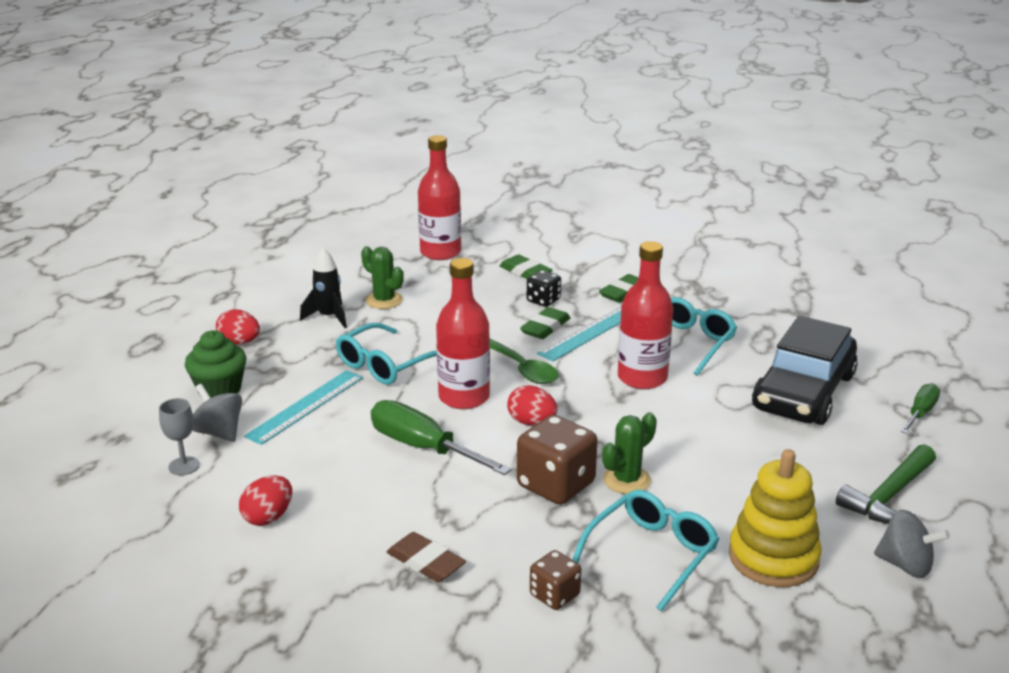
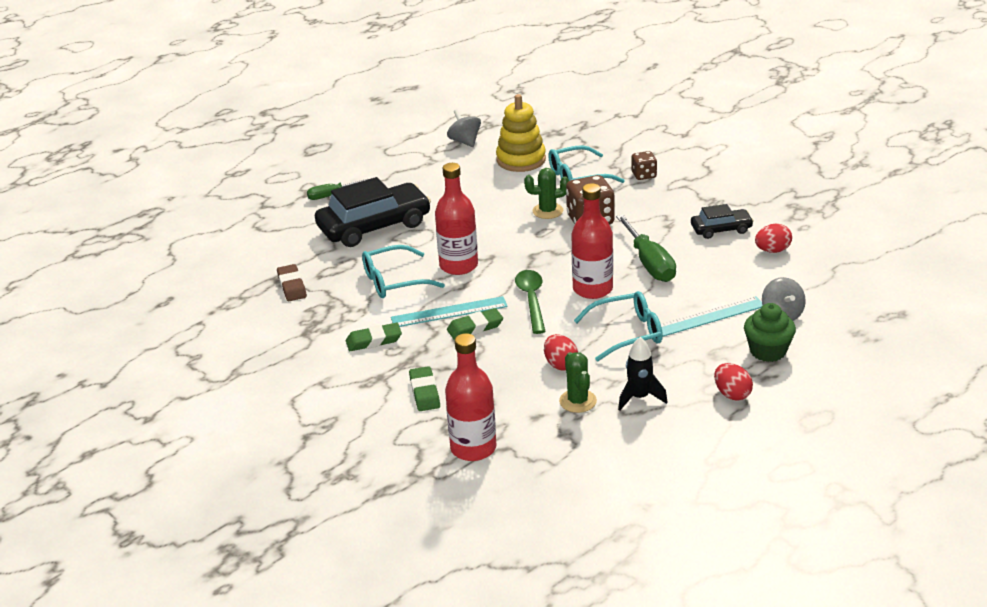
camera: 145 degrees left, 5 degrees up
(184, 466) = (815, 297): grey goblet -> none
(361, 529) = (721, 229): none -> black car
(426, 562) = (697, 205): brown eraser -> brown eraser (292, 286)
(531, 422) = (565, 259): red egg -> red egg (560, 364)
(543, 300) = (446, 354): black dice -> none
(889, 496) = (423, 166): green hammer -> none

